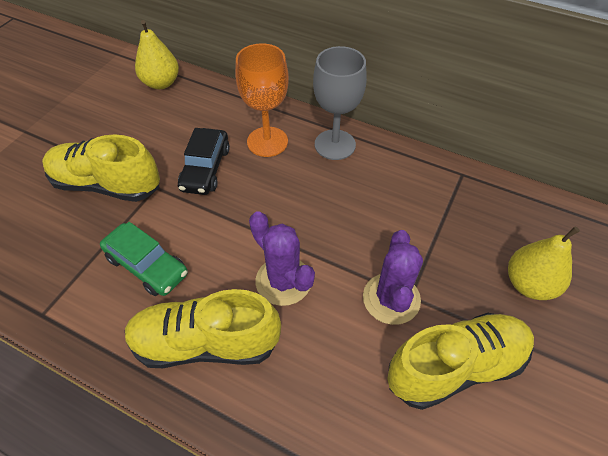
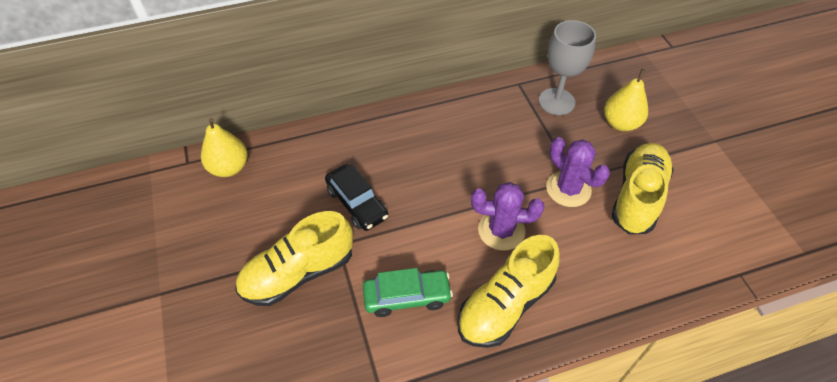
camera: 45 degrees left, 0 degrees up
(267, 142) = (375, 152): orange goblet -> none
(335, 145) = (422, 120): grey goblet -> grey goblet (556, 101)

